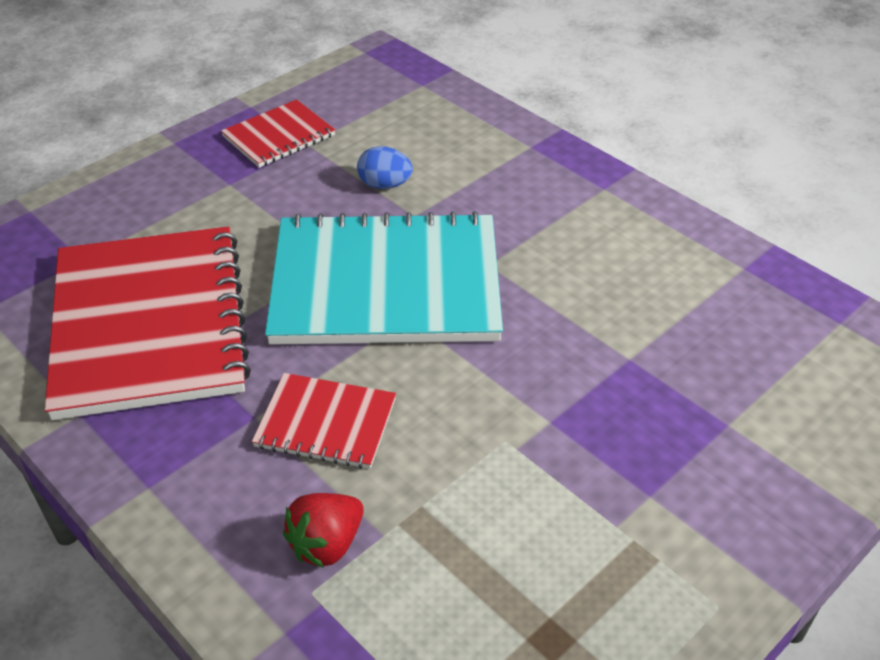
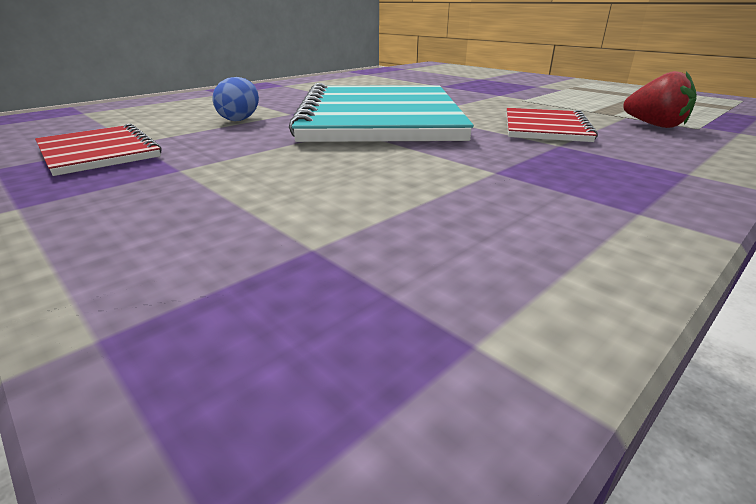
camera: 90 degrees left, 15 degrees down
(149, 324) = (457, 189): red notebook -> none

